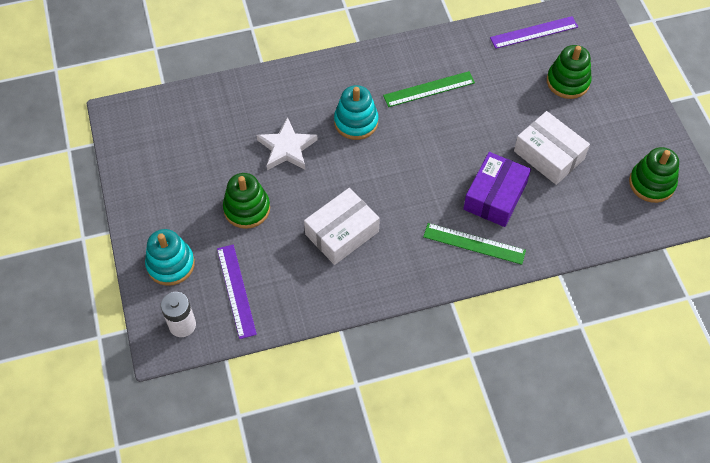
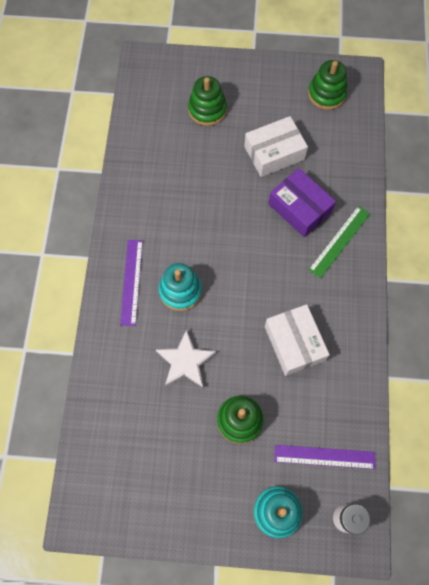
camera: 70 degrees left, 10 degrees up
(429, 89) = (170, 217): green ruler -> none
(534, 32) = (145, 113): purple ruler -> purple ruler (131, 282)

